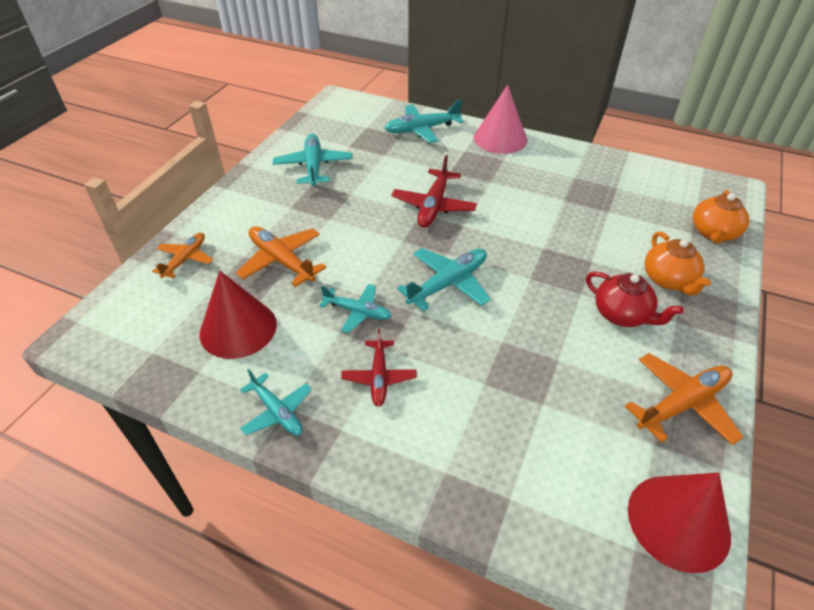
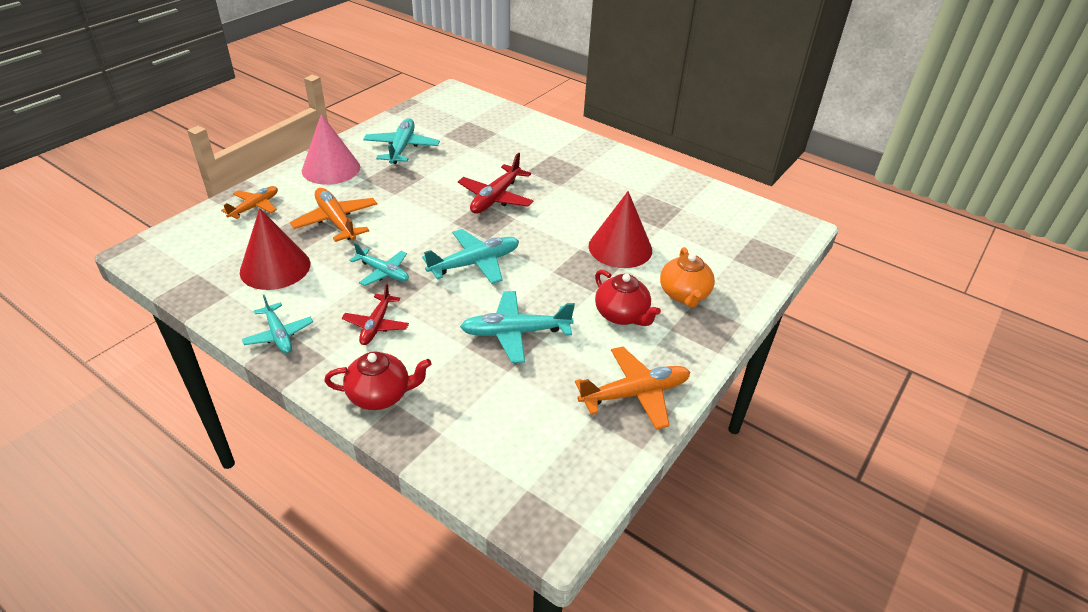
camera: 10 degrees right, 5 degrees down
(422, 129) = (519, 130): turquoise plane -> turquoise plane (515, 332)
(423, 464) = (380, 395): none -> red teapot
(500, 138) = (591, 149): pink cone -> pink cone (331, 169)
(678, 521) = (577, 478): red cone -> red cone (620, 248)
(713, 233) = (754, 263): orange teapot -> none

